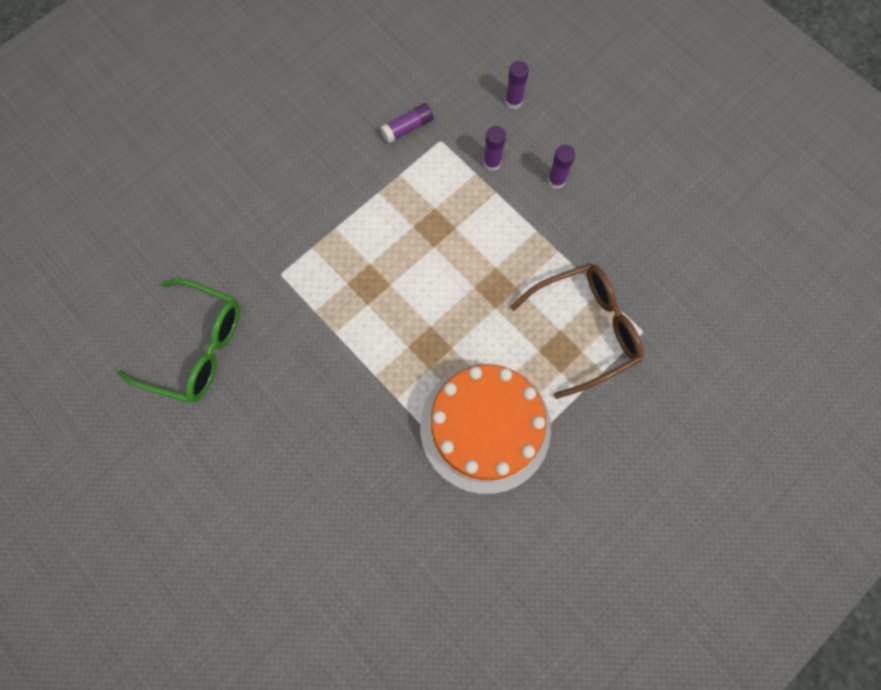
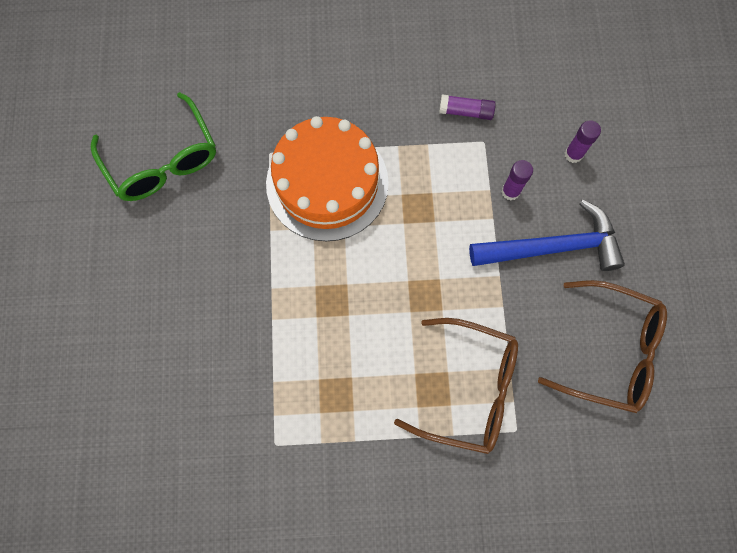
camera: 40 degrees right, 0 degrees up
(485, 427) = (319, 399): orange cake -> orange cake (327, 183)
(556, 180) = (552, 247): purple glue stick -> blue hammer
(658, 223) = (610, 351): none -> brown glasses

